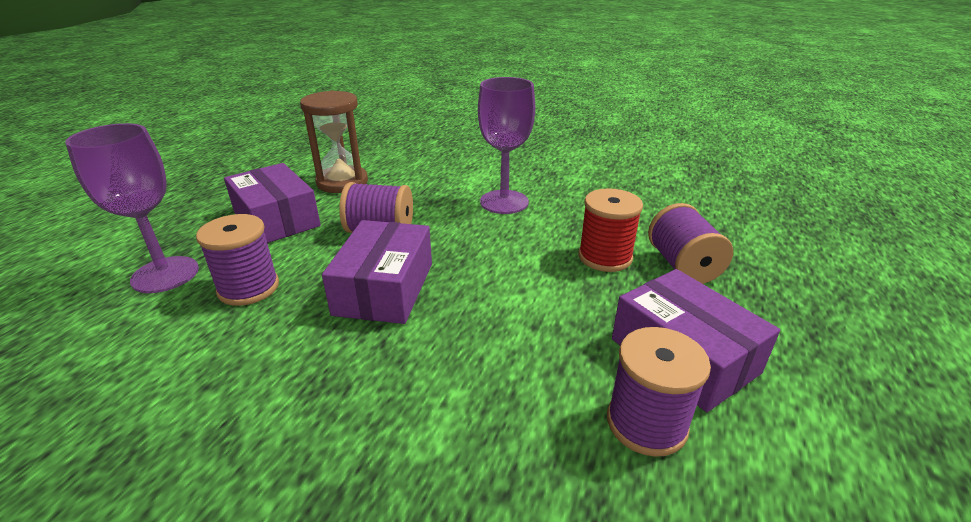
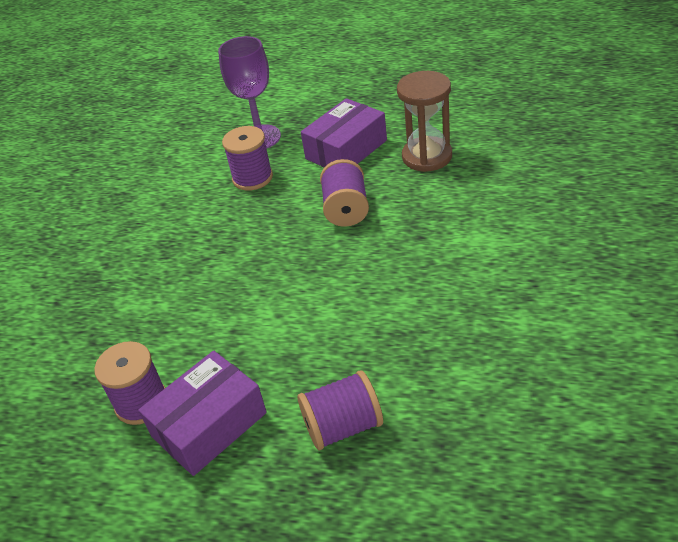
camera: 85 degrees right, 10 degrees up
(384, 288) = (264, 239): purple box -> none
(504, 202) = (431, 272): purple goblet -> none
(605, 257) = (343, 364): red spool -> none

